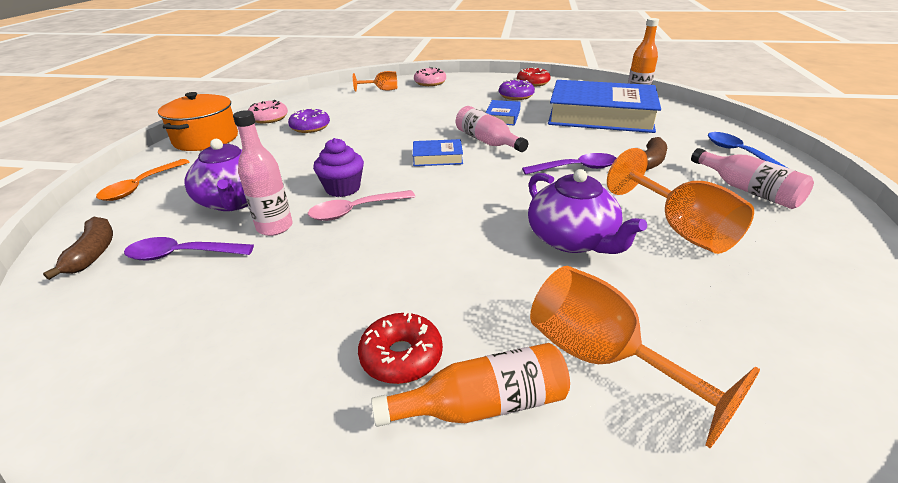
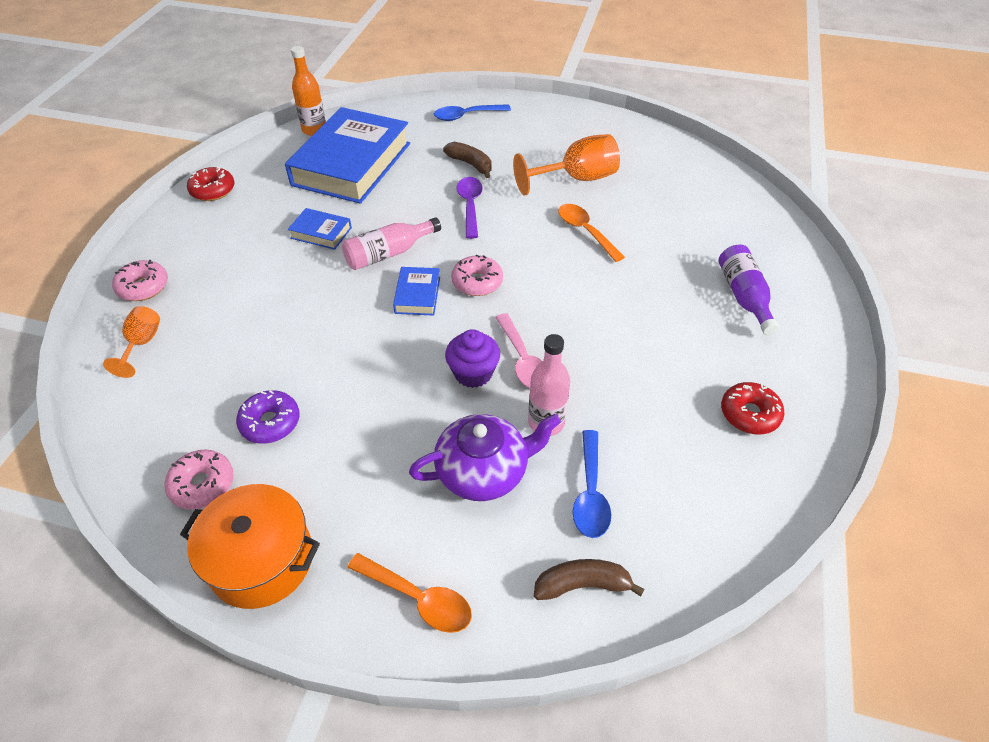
camera: 85 degrees left, 15 degrees up
(182, 255) = (590, 493): purple spoon -> blue spoon
(401, 356) = (711, 329): red donut -> red donut (749, 414)
(460, 181) = (477, 282): none -> pink donut
(483, 405) = (744, 296): orange bottle -> purple bottle
(516, 96) = (255, 212): purple donut -> none
(572, 239) = (585, 231): purple teapot -> orange spoon
(602, 358) = (705, 245): orange goblet -> none
(748, 190) = (528, 133): pink bottle -> none

